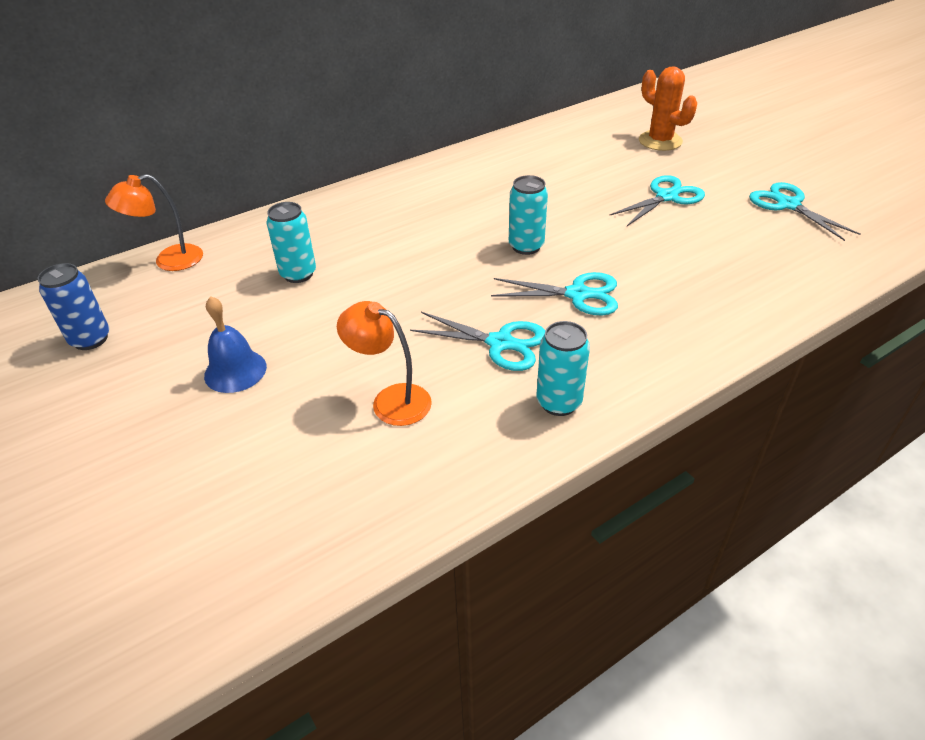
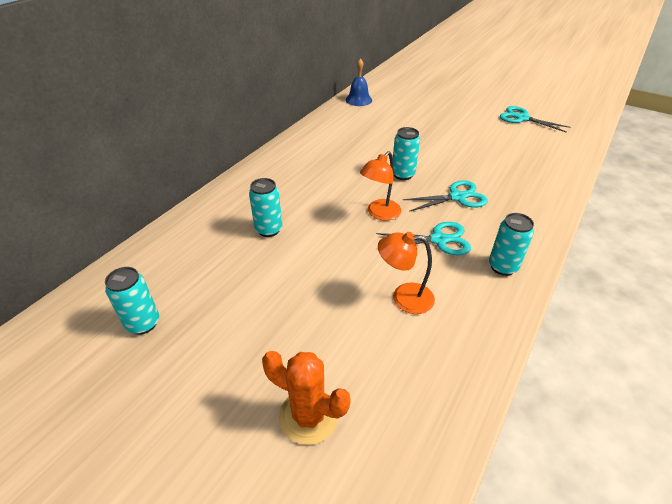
camera: 25 degrees left, 0 degrees up
(90, 339) = (143, 323): blue can -> turquoise can
(169, 261) = (159, 245): orange lamp -> orange lamp (379, 214)
(235, 371) = (280, 311): blue bell -> blue bell (358, 100)
(660, 141) = (425, 94): orange cactus -> orange cactus (308, 416)
(666, 197) = (456, 126): turquoise scissors -> none

